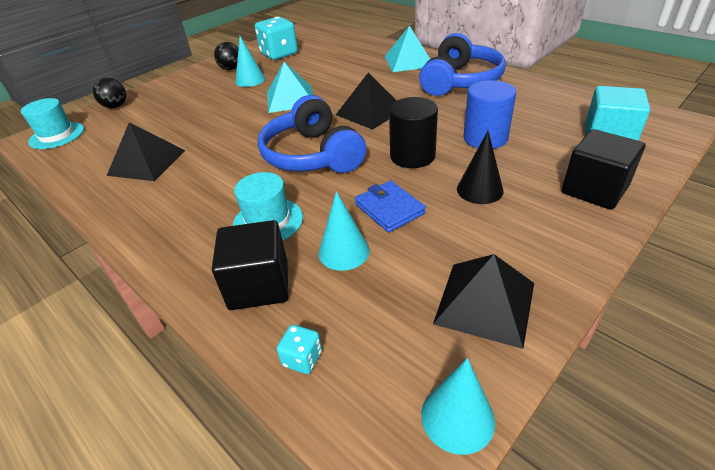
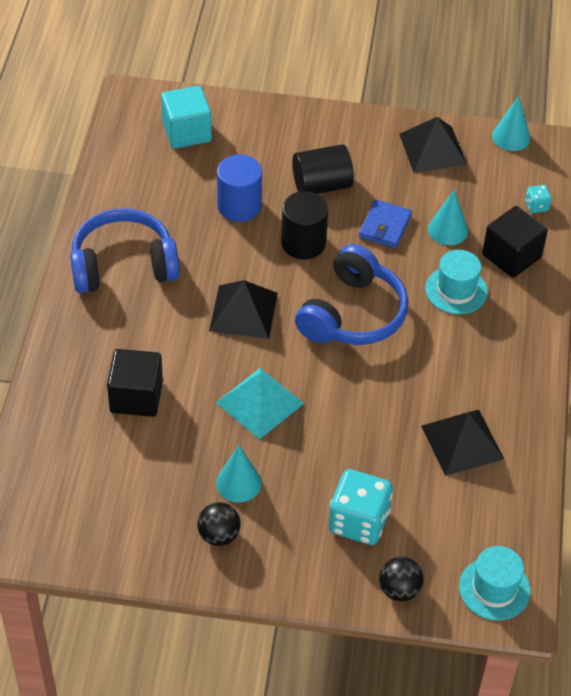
camera: 130 degrees left, 10 degrees up
(279, 54) = (138, 506): turquoise dice -> turquoise dice (358, 521)
(409, 61) = (87, 336): turquoise pyramid -> none
(480, 190) = (321, 185): black cone -> black cylinder
(594, 189) = (275, 126): black cube -> black cube (136, 397)

